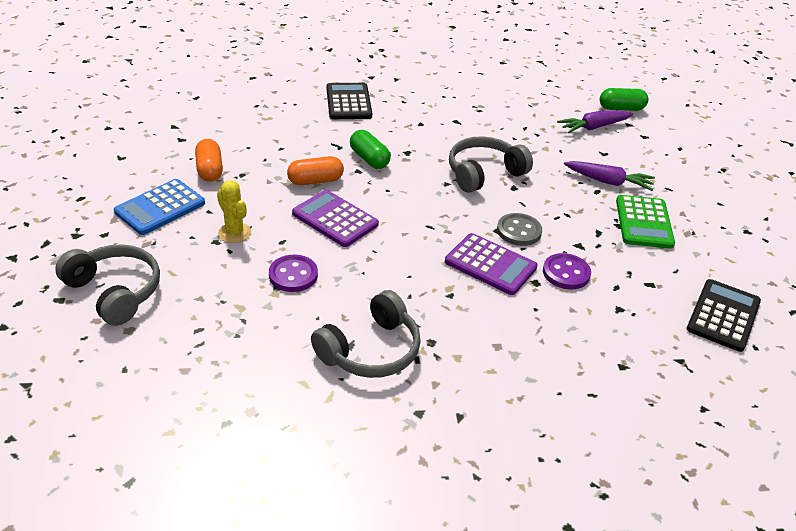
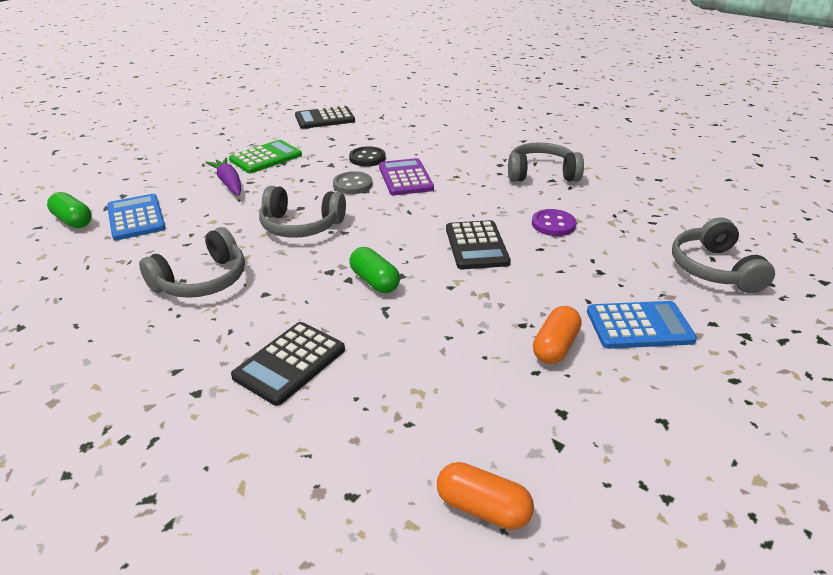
camera: 135 degrees left, 5 degrees down
(234, 233) = (577, 271): yellow cactus -> none
(315, 181) = (454, 284): orange capsule -> orange capsule (483, 508)
(335, 219) = (476, 246): purple calculator -> black calculator
(369, 159) = (374, 281): green capsule -> green capsule turned 45 degrees counterclockwise
(469, 114) = (202, 280): none -> grey headphones
(566, 273) = (367, 158): purple button -> black button
(593, 127) = (136, 218): purple carrot -> blue calculator

